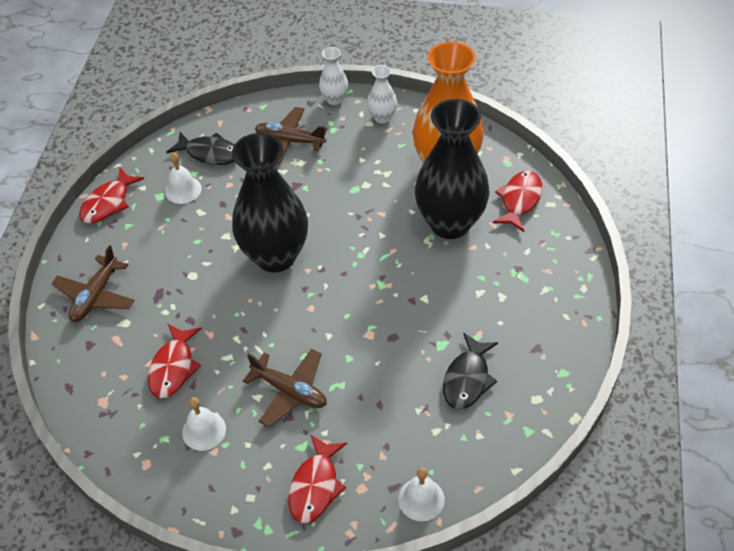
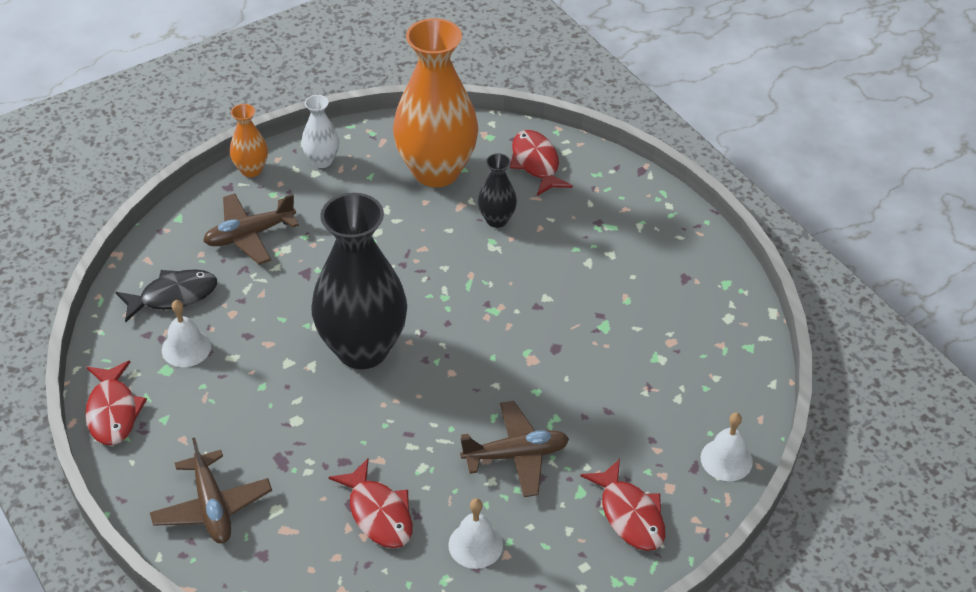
camera: 45 degrees left, 5 degrees down
(334, 99) = (251, 170): white vase -> orange vase
(450, 223) = (496, 220): black vase -> black vase, size x0.45
(467, 379) = (657, 339): black fish -> none

